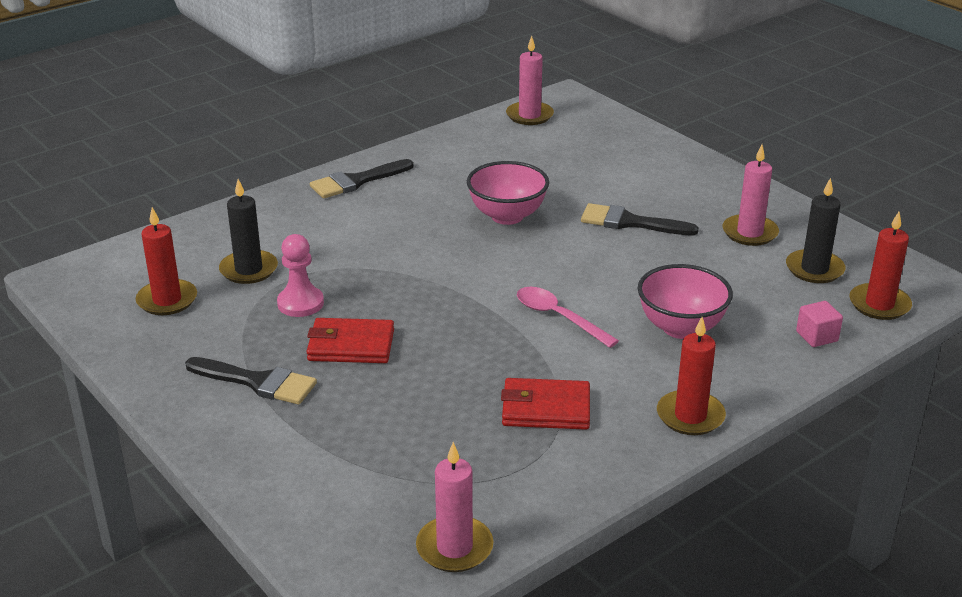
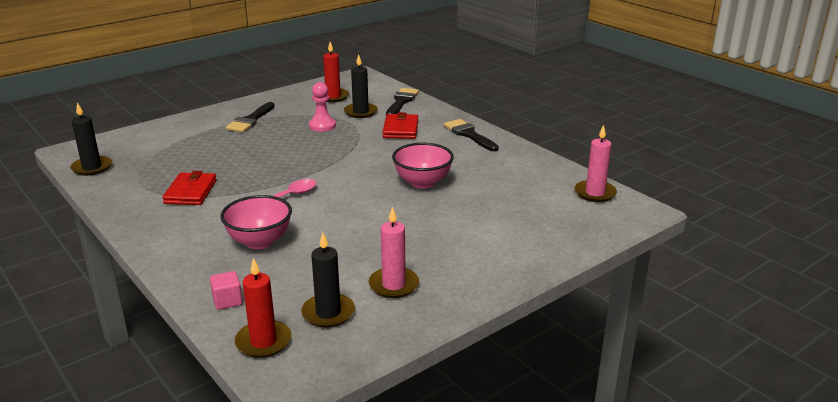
camera: 90 degrees right, 5 degrees down
(351, 345) = (276, 139): red wallet -> red wallet (400, 129)
(454, 547) = (92, 167): pink candle -> black candle
(630, 222) = (413, 229): black brush -> black brush (401, 101)
(690, 416) = (158, 238): red candle -> none

